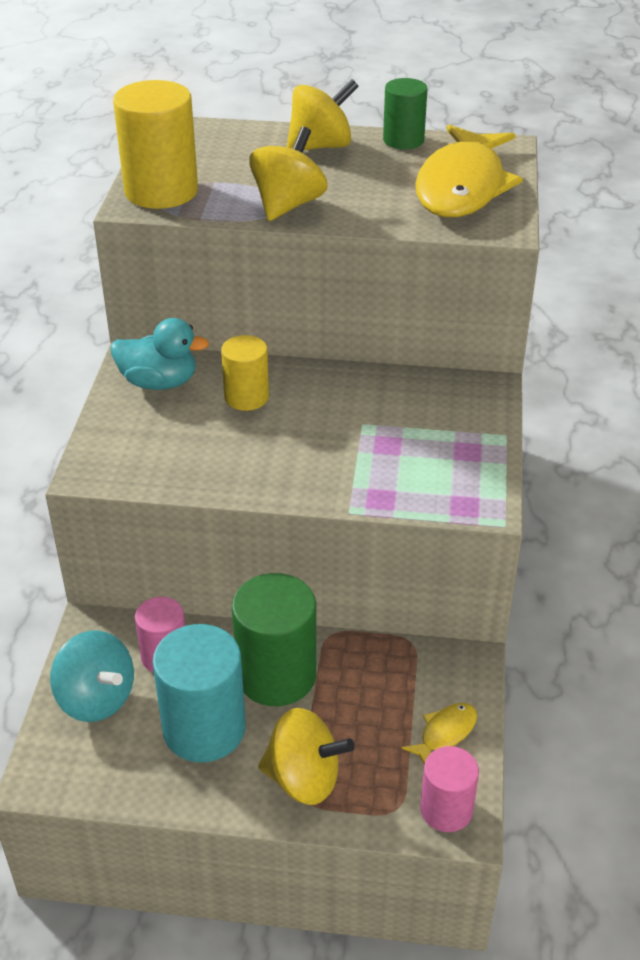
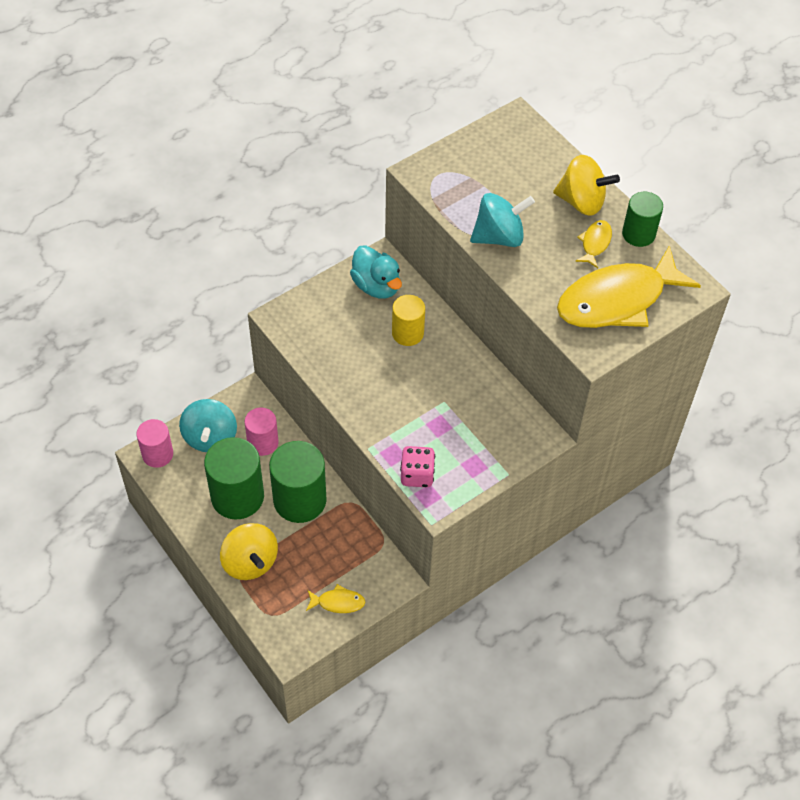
camera: 45 degrees right, 15 degrees up
(161, 191) = (446, 172): yellow cylinder -> none
(204, 728) = (237, 496): turquoise cylinder -> green cylinder
(288, 205) = (499, 237): yellow spinning top -> turquoise spinning top
(379, 164) = (595, 243): none -> yellow fish
(429, 497) = (417, 475): none -> pink dice
(446, 809) = (291, 637): pink cylinder -> pink cylinder (157, 454)

